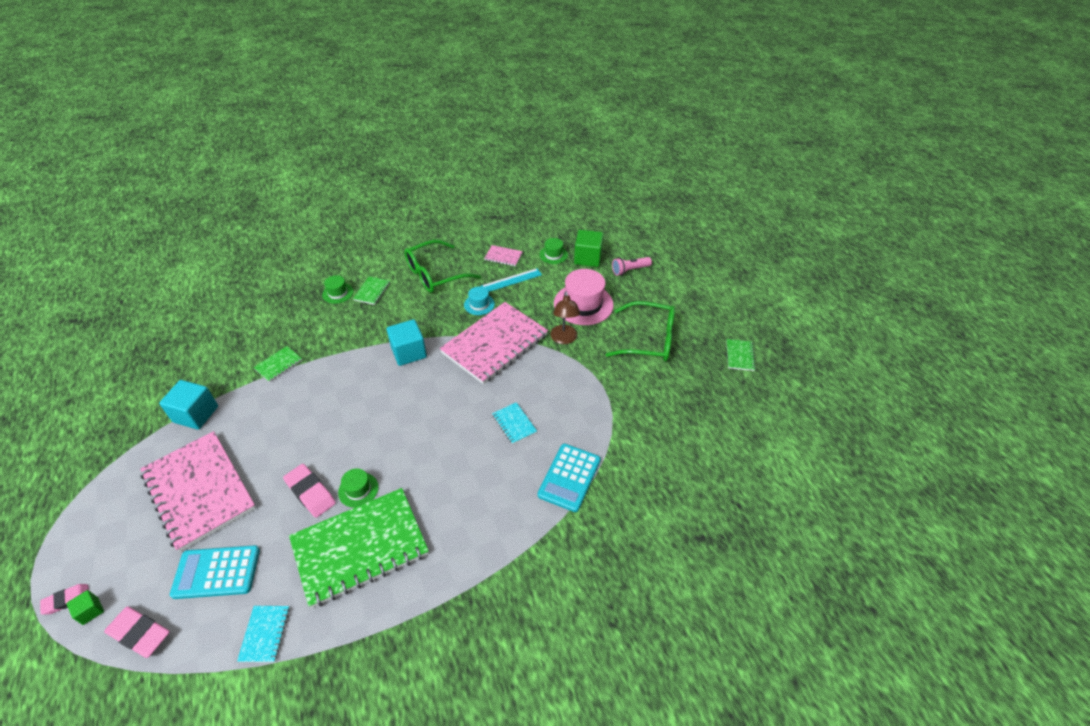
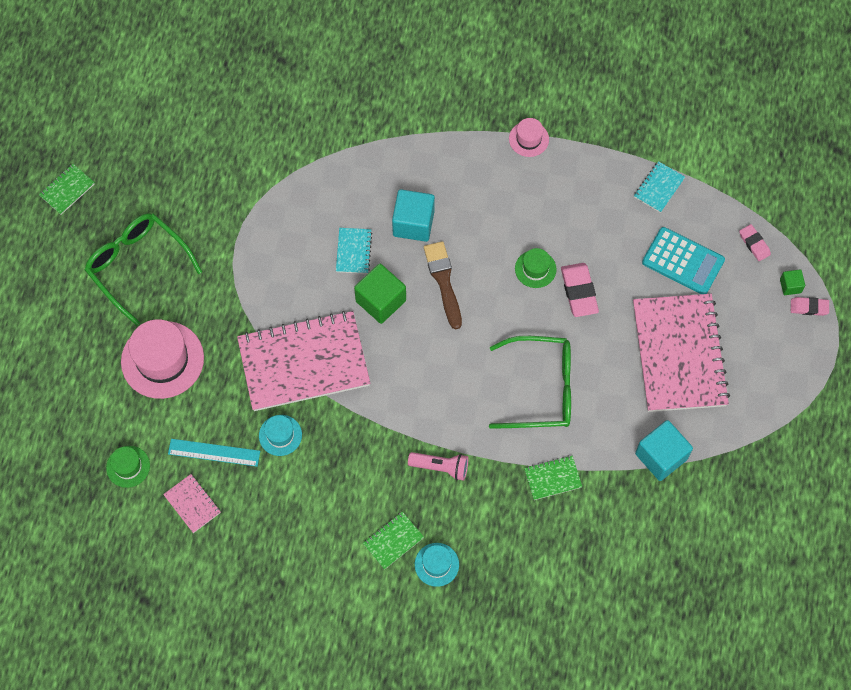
camera: 145 degrees left, 20 degrees up
(139, 633) = (754, 244): pink eraser -> pink eraser, size x0.61
(338, 293) = (436, 564): green hat -> turquoise hat
(360, 547) = (558, 214): green notebook -> none
(409, 352) = (403, 409): turquoise cube -> turquoise cube (413, 223)
(425, 604) = (528, 139): none -> pink hat
(430, 440) = (443, 281): none -> brown brush
(436, 274) = (297, 524): green glasses -> green glasses (540, 388)
(564, 339) = (225, 323): brown lamp -> none
(569, 477) = (344, 169): turquoise calculator -> none
(588, 258) = (91, 432): green cube -> green cube (381, 301)
(629, 270) = (61, 379): pink flashlight -> pink flashlight (440, 467)

